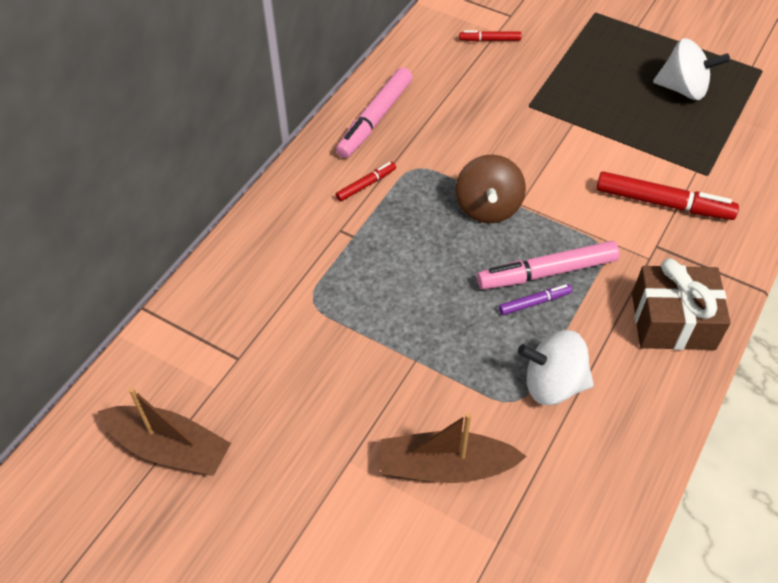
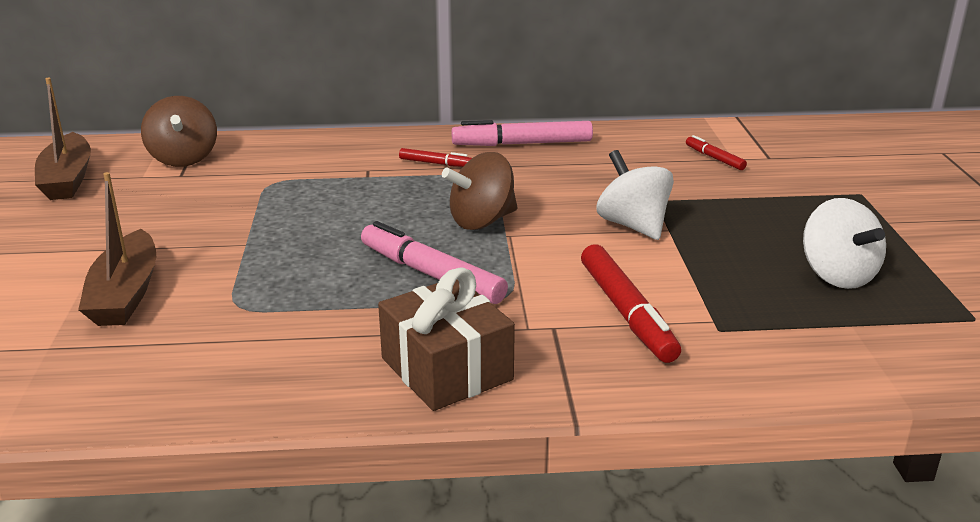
camera: 55 degrees right, 25 degrees down
(202, 344) = (183, 159): none -> brown spinning top
(445, 467) = (125, 294): brown boat -> brown boat turned 150 degrees counterclockwise
(534, 302) = (381, 279): purple marker -> none
(553, 384) = (279, 320): white spinning top -> white spinning top (633, 225)

